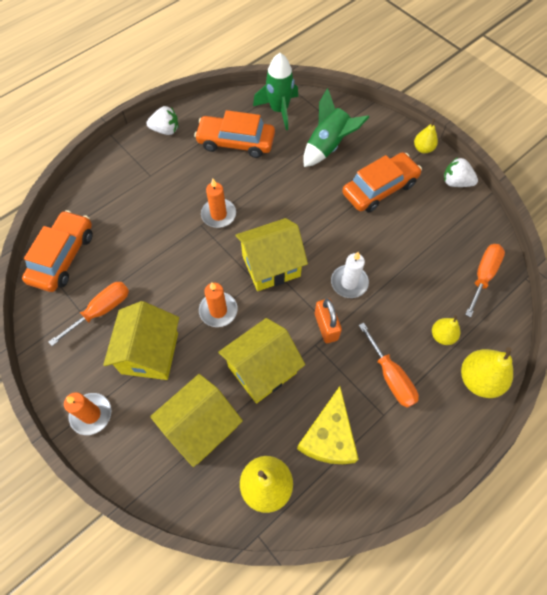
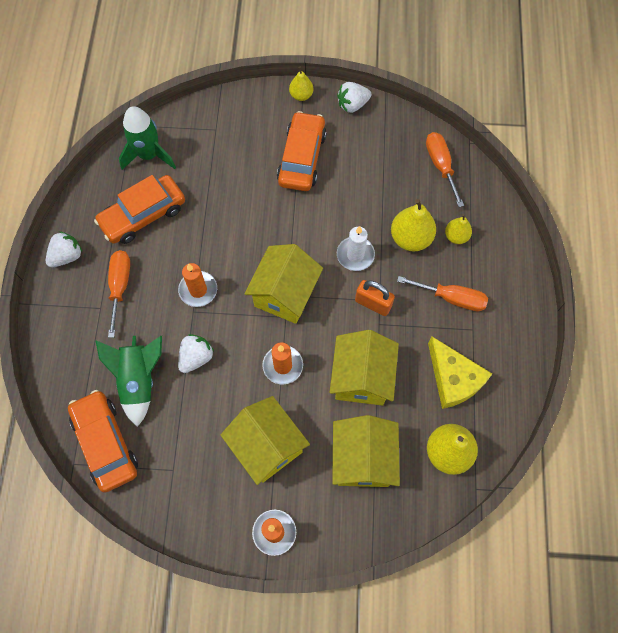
camera: 45 degrees left, 5 degrees up
(101, 310) = (191, 453): orange screwdriver -> orange screwdriver (120, 286)
(171, 255) = (196, 357): none -> white strawberry
(328, 146) = (225, 154): green rocket -> green rocket (139, 380)
(479, 379) = (507, 246): yellow pear -> yellow pear (410, 238)

